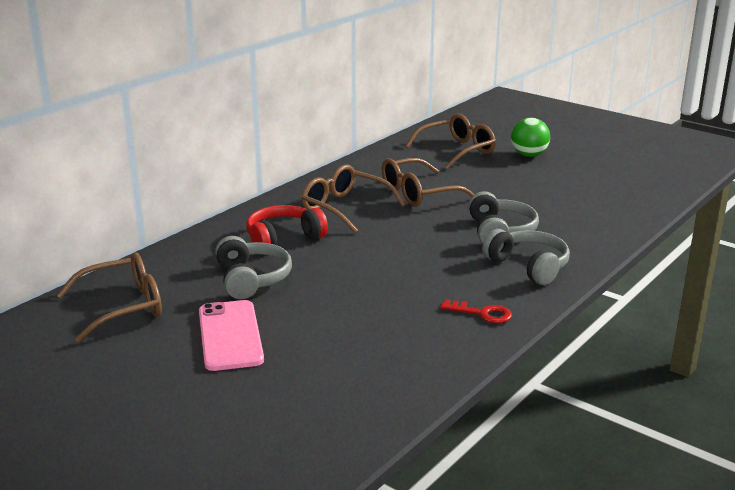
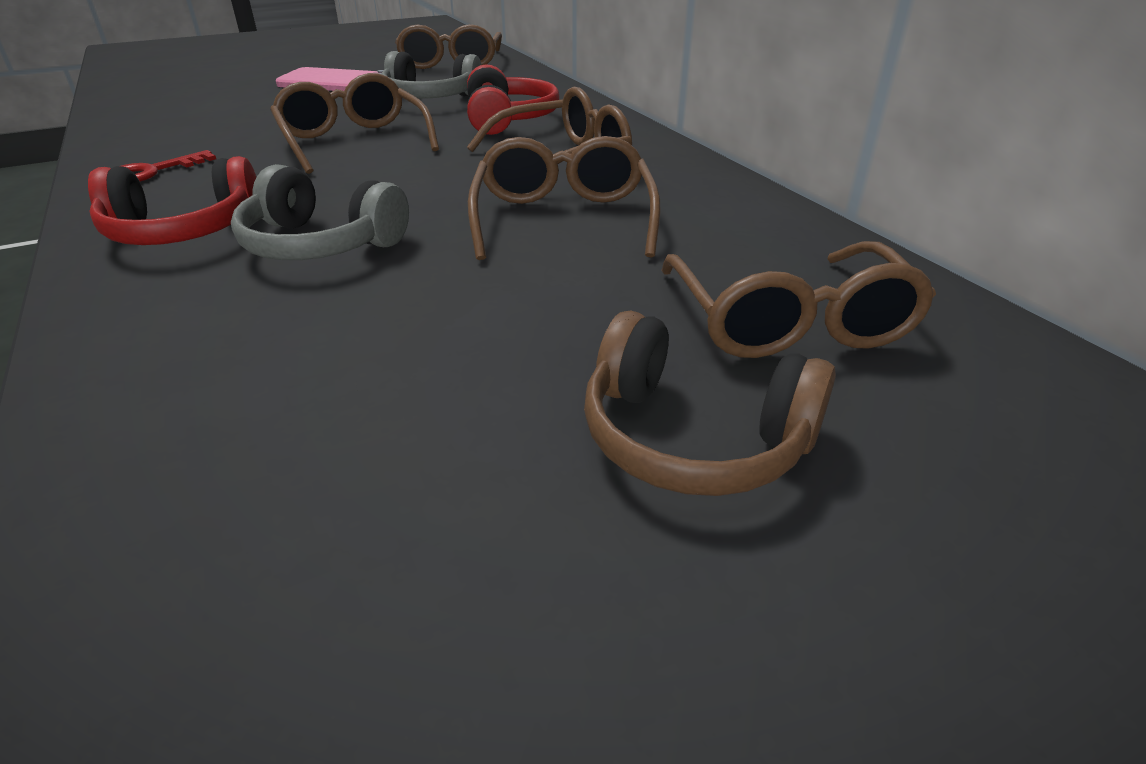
camera: 115 degrees right, 10 degrees up
(370, 273) = (353, 141): none -> brown glasses
(528, 266) = (183, 231): grey headphones -> red headphones
(529, 155) = (693, 437): green ball -> brown headphones

